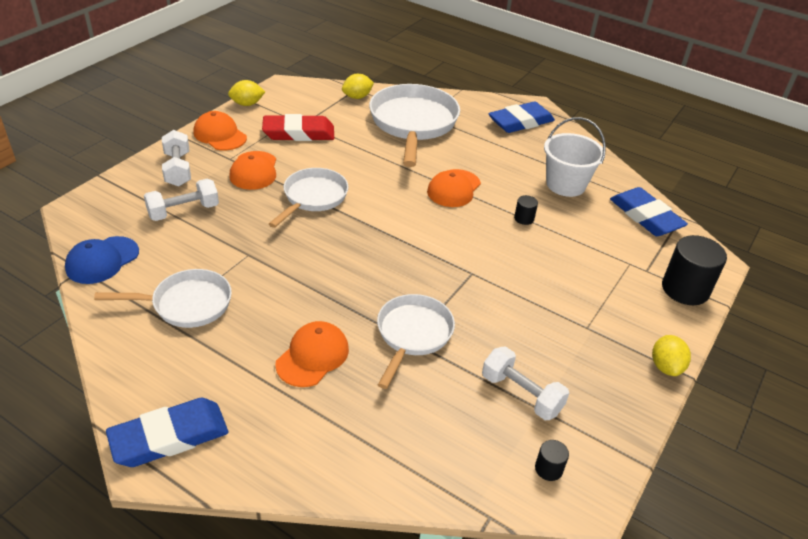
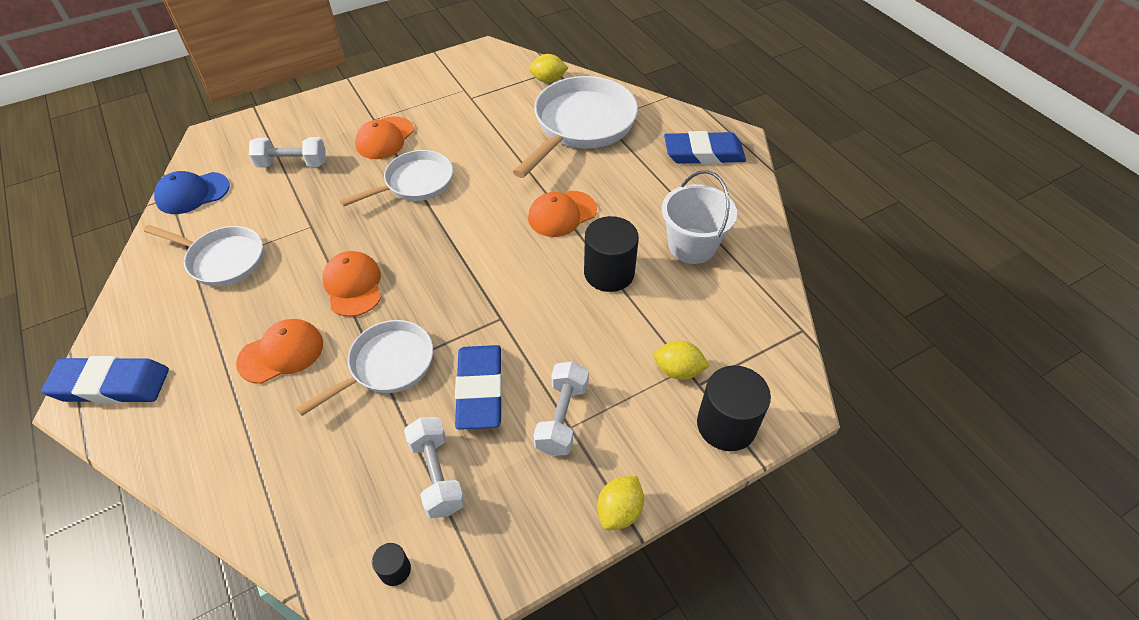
camera: 30 degrees right, 10 degrees up
(178, 169) = (321, 119): white dumbbell -> white dumbbell (562, 417)
(220, 135) = (385, 91): orange cap -> orange cap (353, 285)
(247, 104) = (435, 63): yellow lemon -> yellow lemon (678, 370)
(298, 133) = (458, 107): red eraser -> none
(524, 218) = (609, 273): black cylinder -> black cylinder, size x2.15
(645, 216) = (756, 316): blue eraser -> blue eraser (480, 390)

